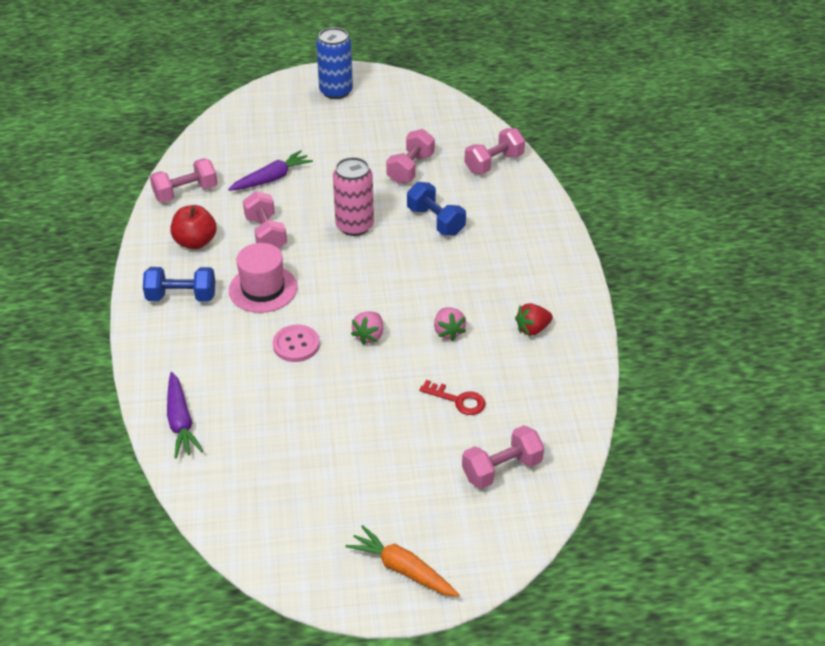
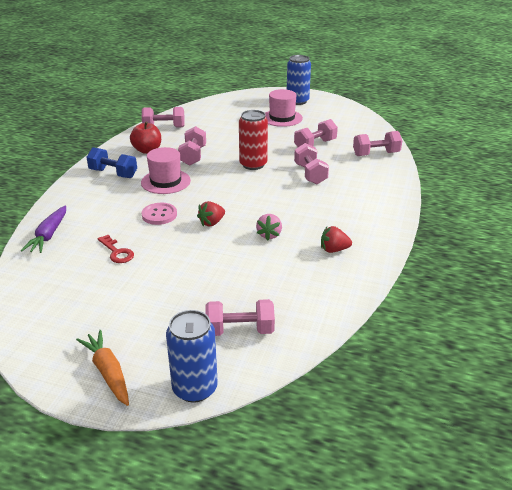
camera: 25 degrees right, 10 degrees down
(272, 178) = (221, 132): purple carrot -> none
(336, 130) = (282, 118): none -> pink hat
(354, 226) = (253, 164): pink can -> red can
(369, 336) = (212, 223): pink strawberry -> red strawberry
(435, 221) = (310, 174): blue dumbbell -> pink dumbbell
(458, 400) = (243, 277): red key -> red key (117, 252)
(503, 551) = (195, 388): none -> blue can

